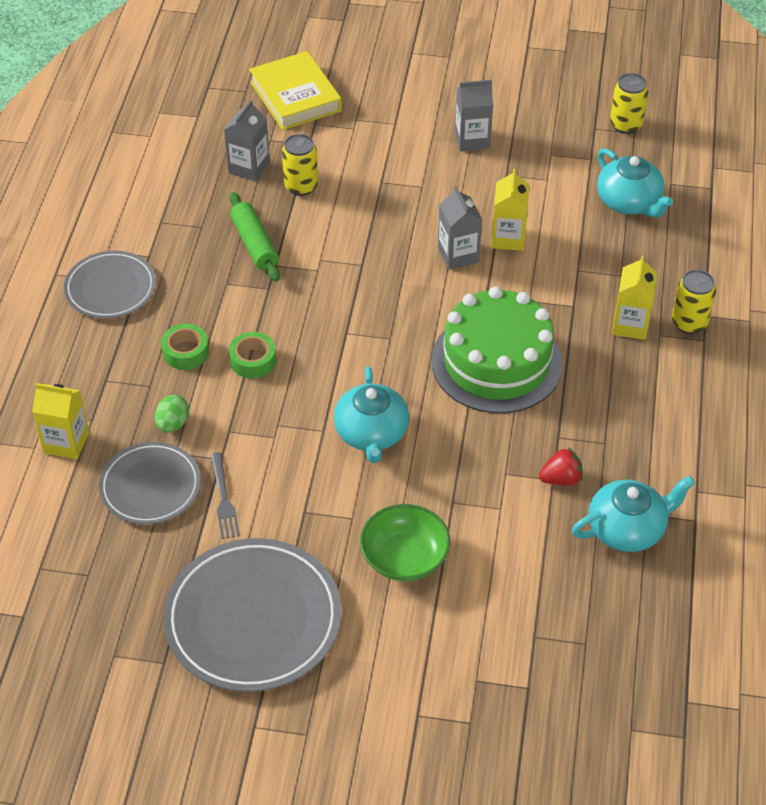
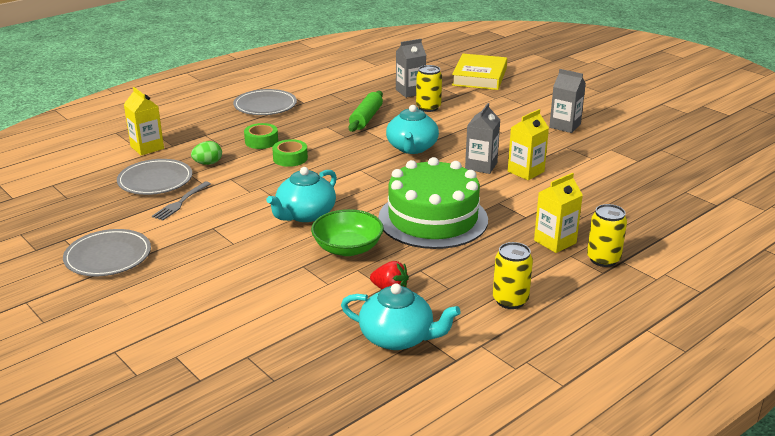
camera: 40 degrees right, 20 degrees down
(253, 619) = (108, 256): grey plate -> grey plate, size x0.61
(404, 557) = (233, 275): green bowl -> green bowl (348, 248)
(626, 125) = (687, 155): yellow can -> yellow can (510, 300)
(629, 202) = (639, 188): turquoise teapot -> turquoise teapot (412, 148)

